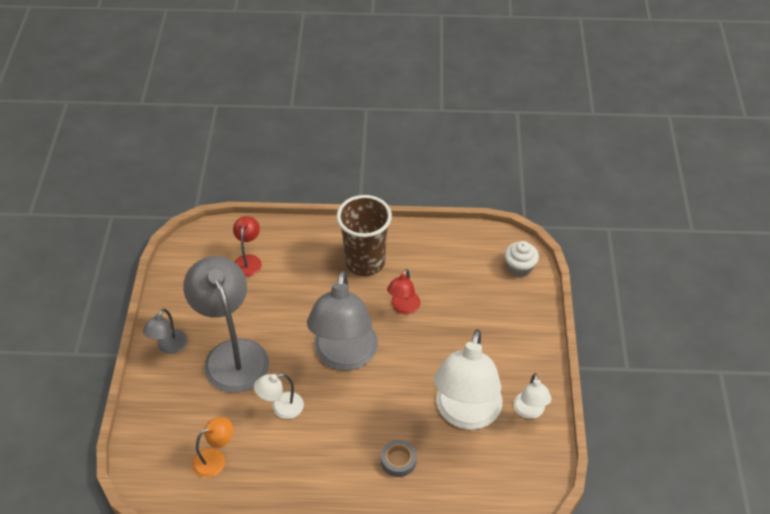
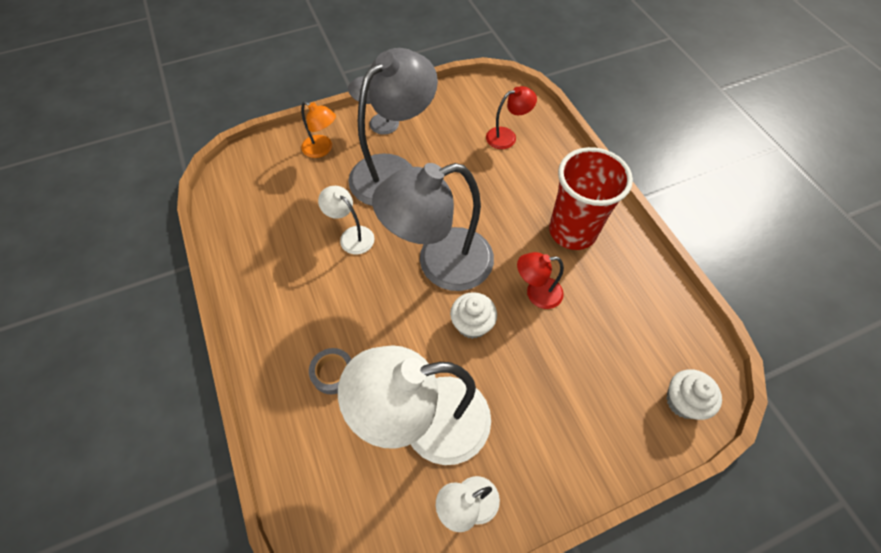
camera: 65 degrees right, 10 degrees up
(215, 459) = (273, 209): orange lamp -> orange lamp (322, 149)
(365, 262) = (572, 231): brown cup -> red cup
(406, 357) = (472, 324): none -> white cupcake

